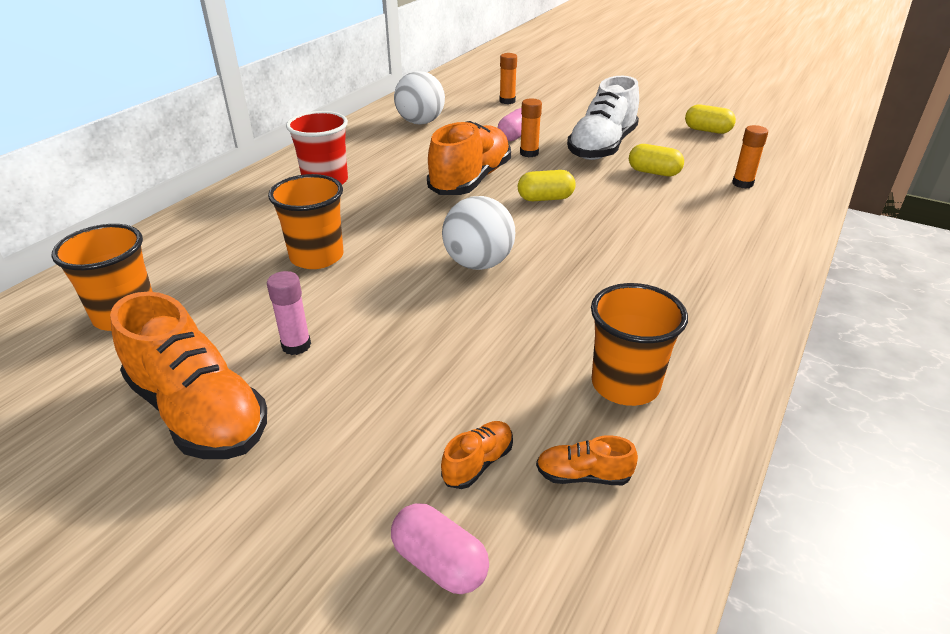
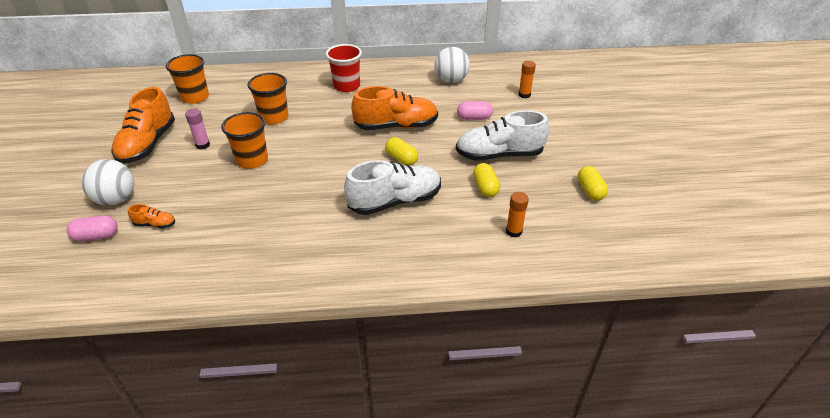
camera: 55 degrees right, 5 degrees up
(439, 563) = (96, 236): pink capsule -> pink capsule turned 75 degrees clockwise
(478, 263) = (308, 164): white ball -> white ball (116, 199)
(529, 153) = (455, 131): orange glue stick -> none
(583, 475) = (162, 256): orange shoe -> none
(625, 384) = (236, 249): orange cup -> orange cup (252, 160)
(629, 229) = (395, 201): none -> white shoe

